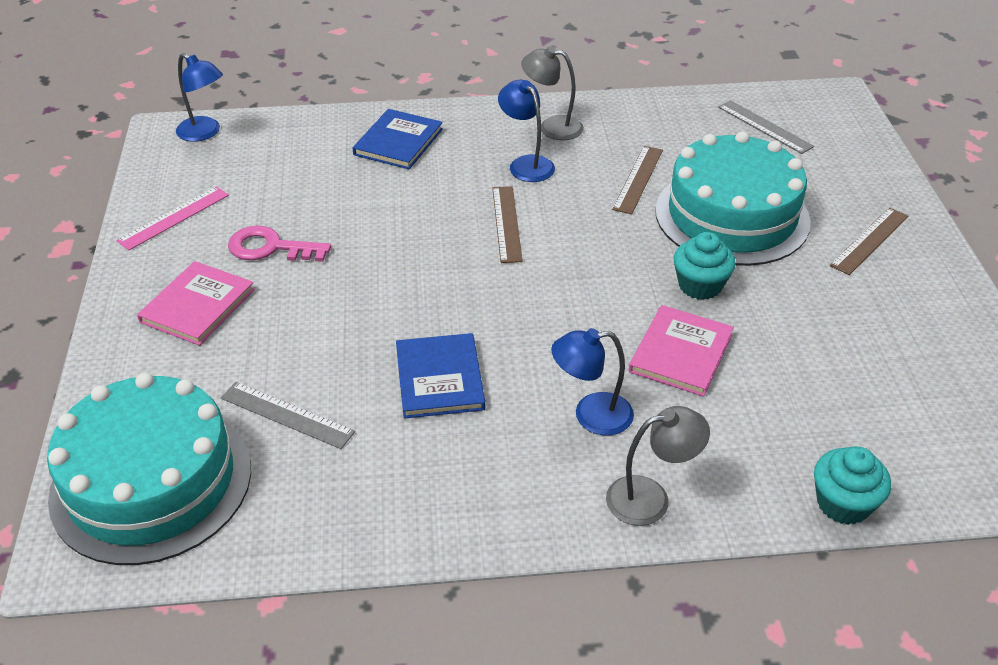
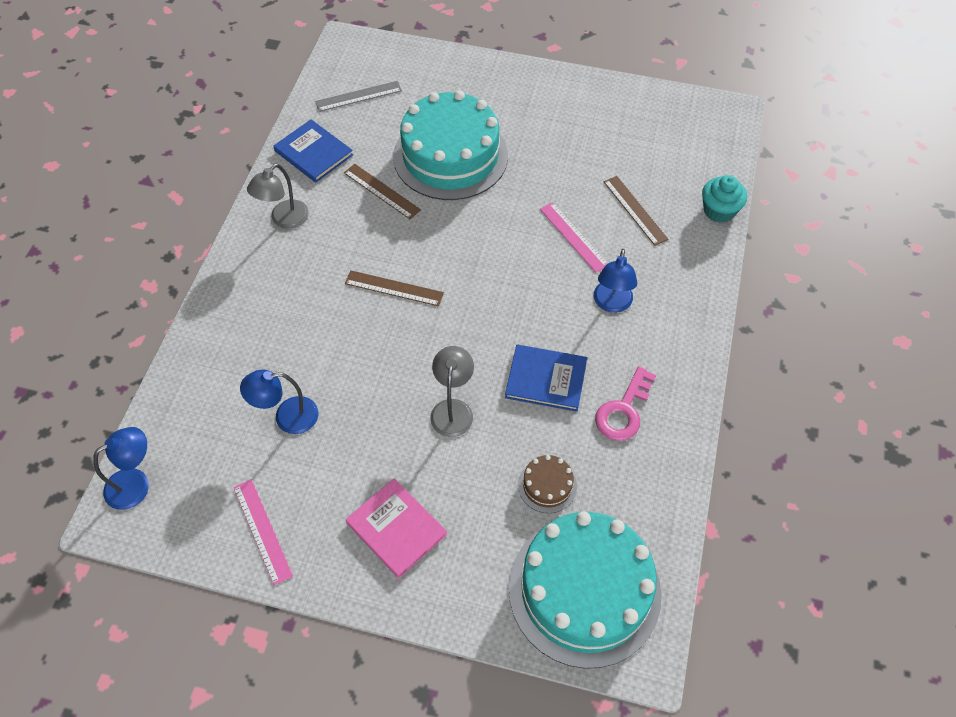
camera: 70 degrees left, 15 degrees up
(270, 248) = (344, 459): pink key -> pink key (623, 411)
(287, 415) = (547, 485): grey ruler -> brown cake
(398, 142) = (243, 330): blue book -> blue book (313, 153)
(526, 164) = (325, 252): blue lamp -> blue lamp (287, 417)
(650, 498) = (688, 298): grey lamp -> grey lamp (453, 409)
(681, 353) = (573, 236): pink book -> pink ruler
(700, 285) = (514, 201): turquoise cupcake -> none
(869, 240) = (509, 99): brown ruler -> brown ruler (635, 210)

